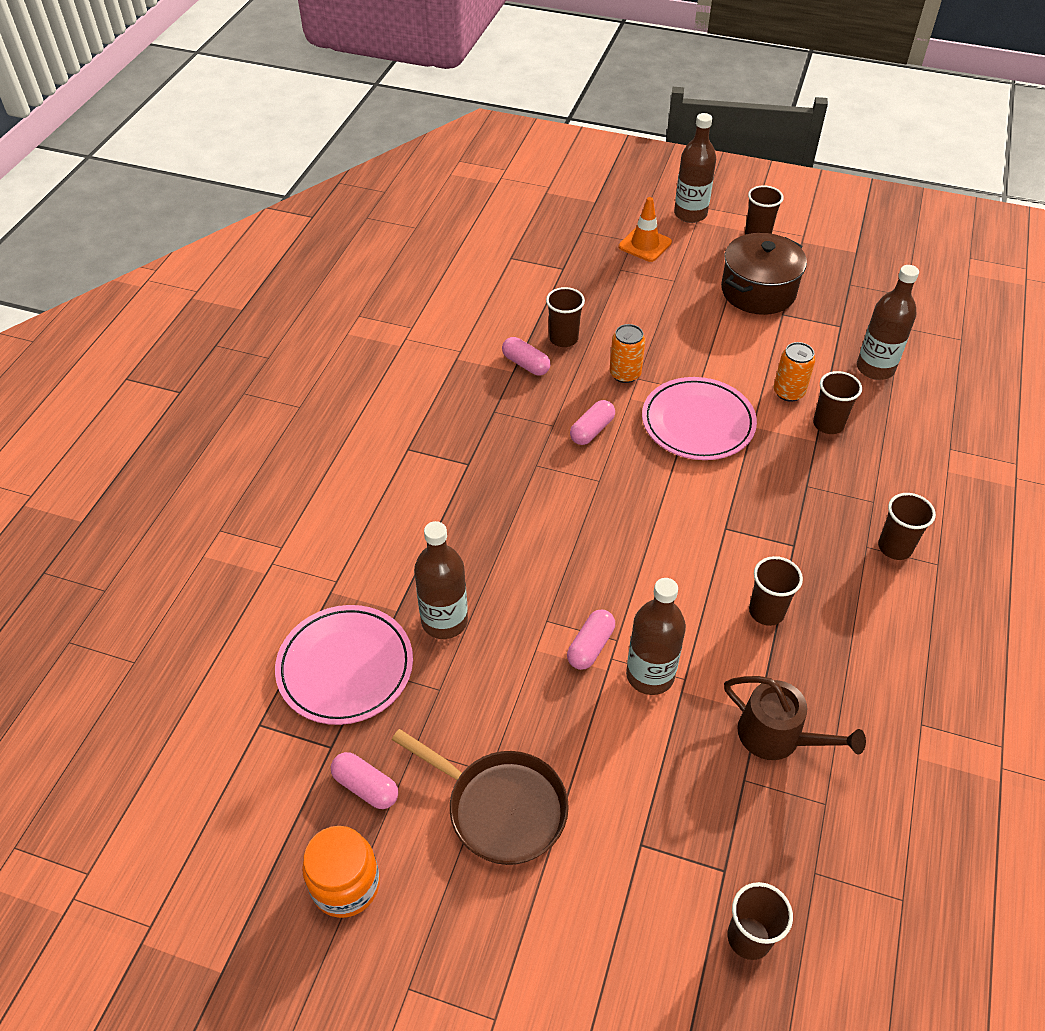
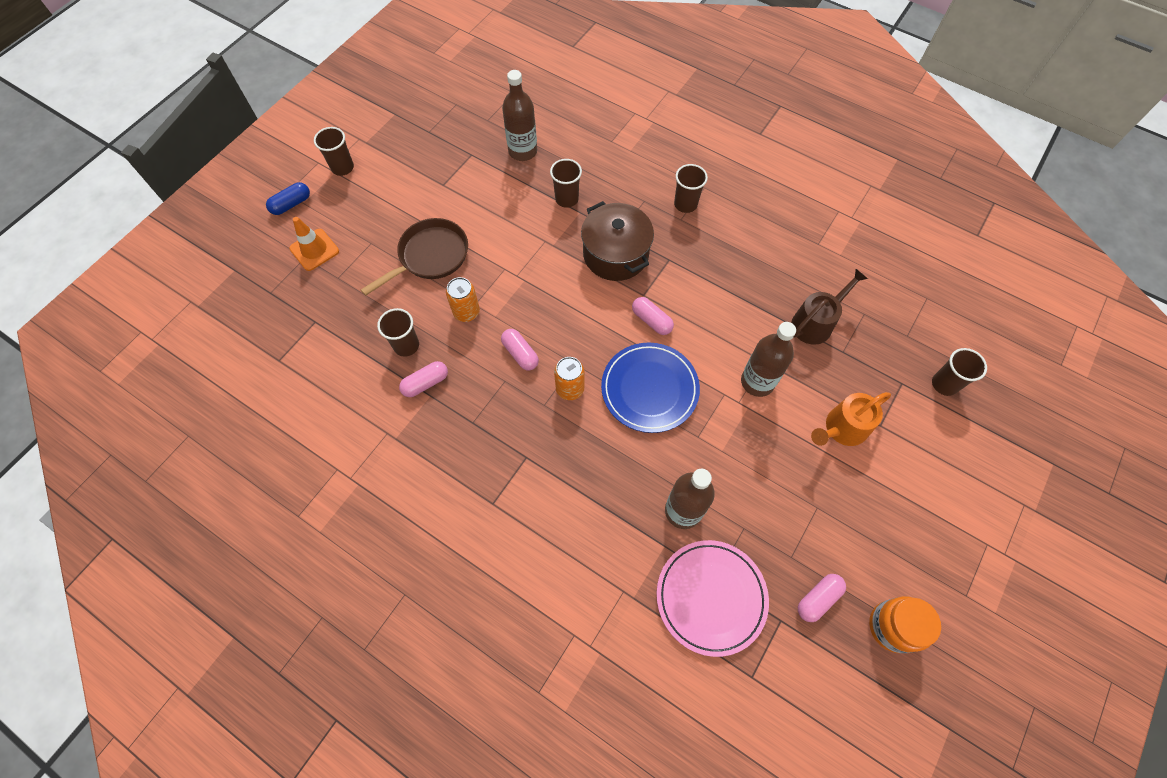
camera: 75 degrees left, 15 degrees up
(500, 808) = (845, 506): brown pan -> brown pan (430, 256)
(590, 646) = (726, 413): pink capsule -> pink capsule (651, 320)
(593, 559) = (649, 389): none -> blue plate
(617, 791) = (842, 429): none -> orange watering can
(690, 214) = (291, 204): brown bottle -> blue capsule
(698, 422) = (537, 278): pink plate -> none
(758, 291) = (410, 191): brown pot -> brown pot (615, 254)
(766, 612) = (720, 295): brown cup -> none
(788, 392) = (527, 211): orange can -> orange can (570, 389)

